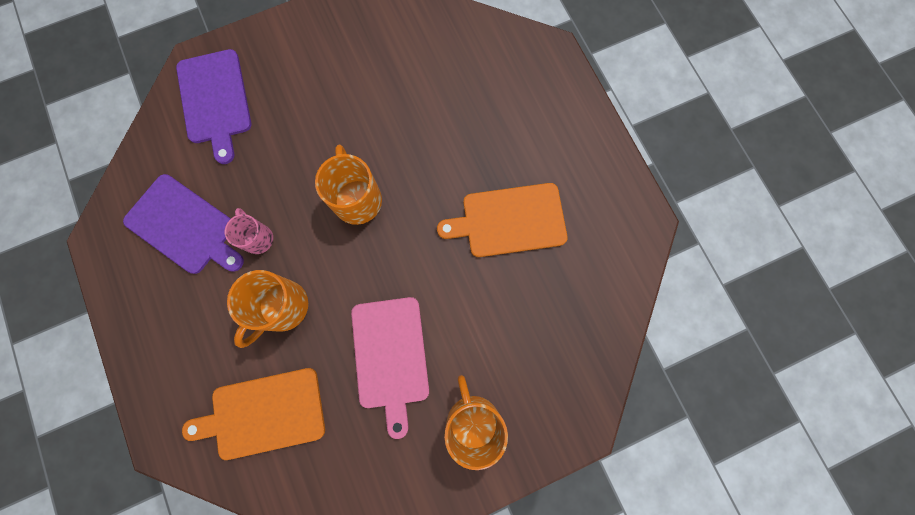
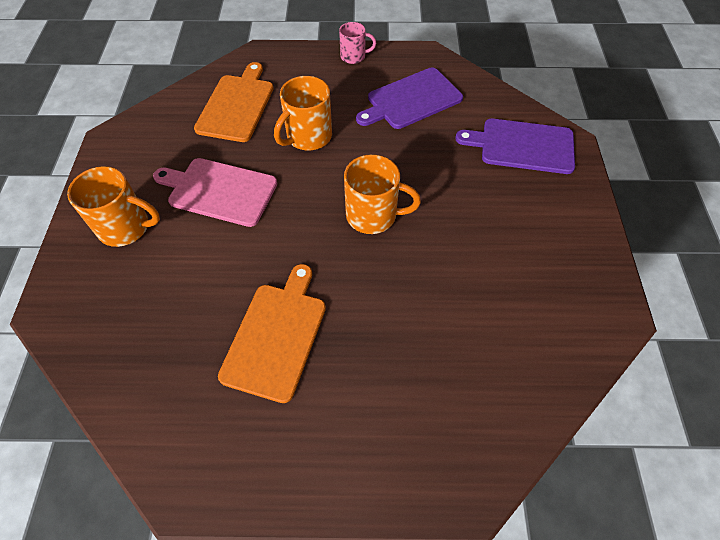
camera: 115 degrees right, 20 degrees down
(258, 238) = (376, 139): pink mug -> pink mug (354, 56)
(282, 307) = (308, 137): orange mug -> orange mug turned 105 degrees counterclockwise

